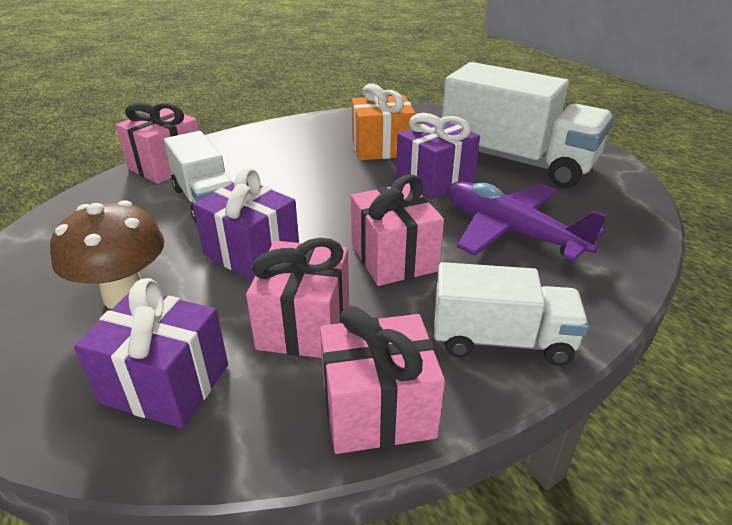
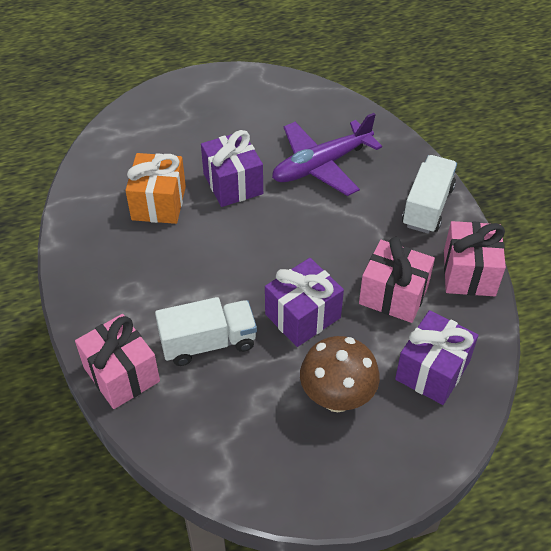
camera: 75 degrees left, 15 degrees up
(394, 258) = (334, 234): pink gift -> none
(516, 161) = (222, 126): white truck -> none

